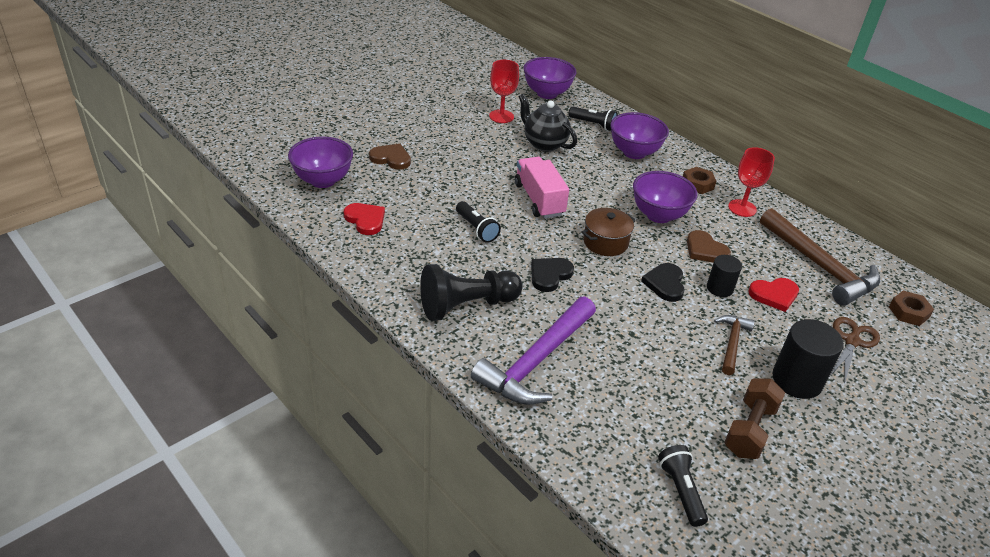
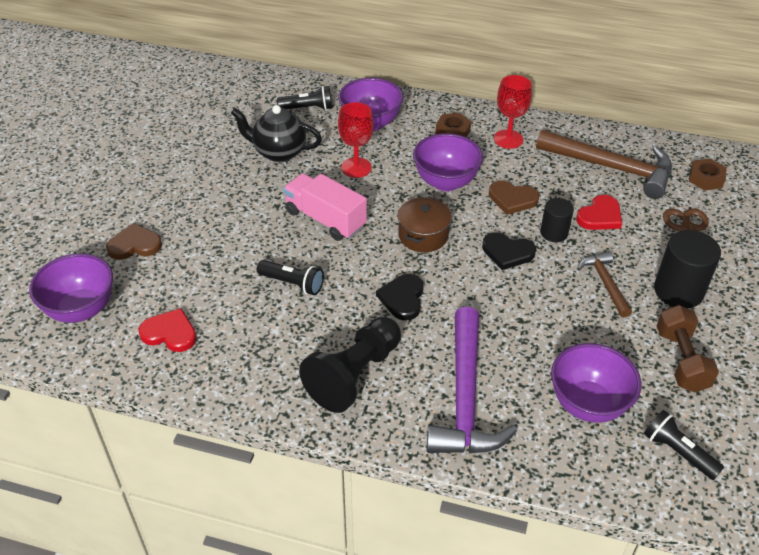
camera: 30 degrees left, 5 degrees up
(501, 116) = (209, 139): red goblet -> red goblet (356, 167)
(547, 93) = (233, 92): purple bowl -> purple bowl (588, 404)
(665, 284) = (507, 252): black heart -> black heart turned 45 degrees counterclockwise

